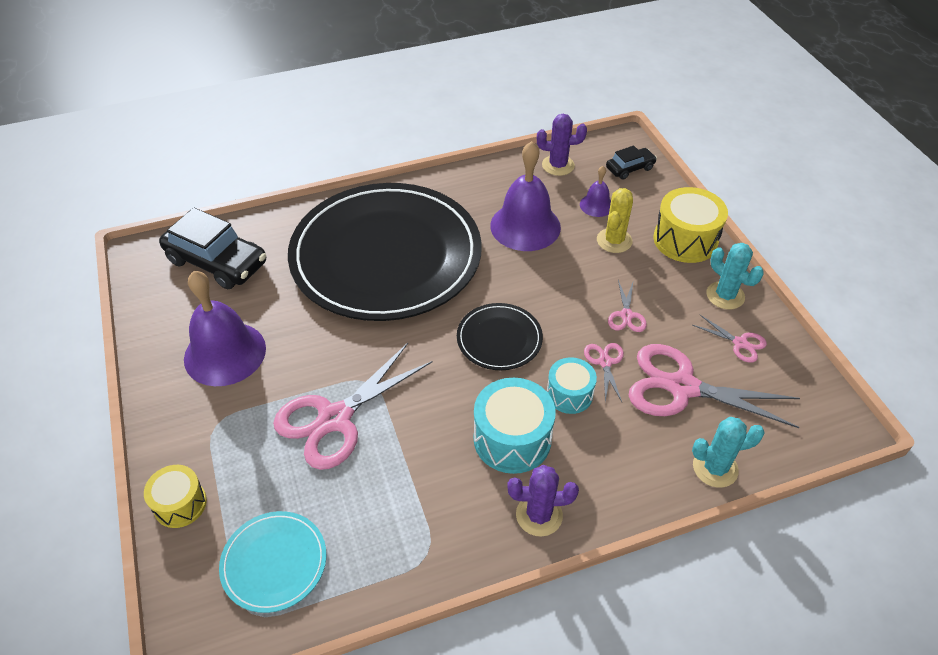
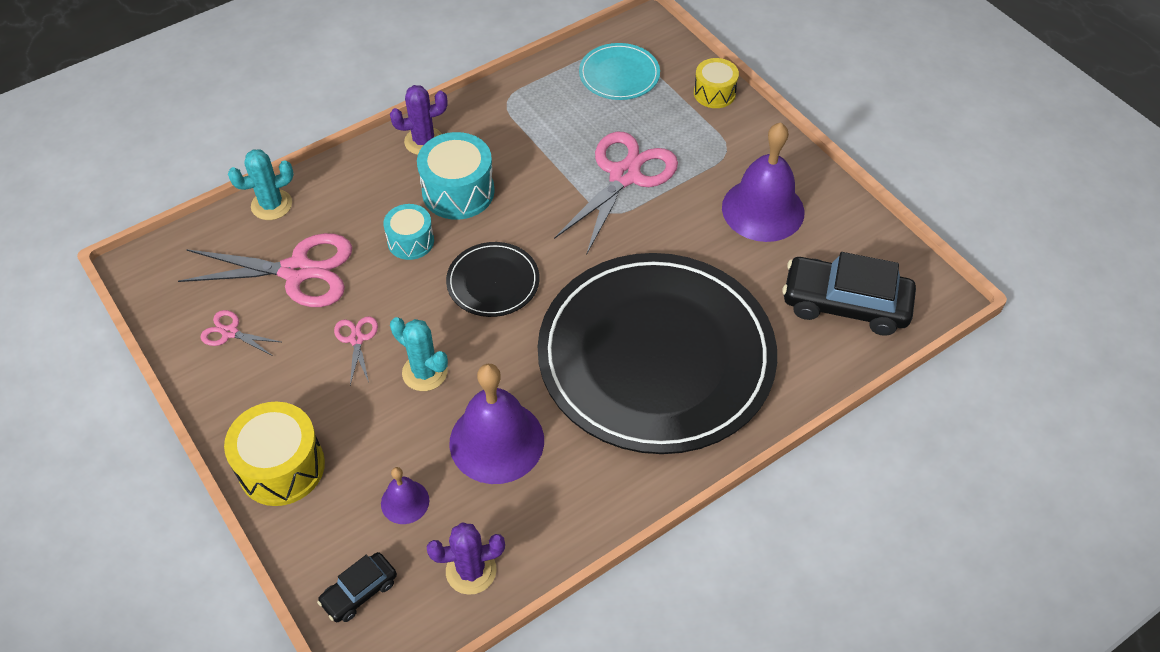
camera: 165 degrees right, 5 degrees up
(605, 362) = (377, 280): pink scissors -> none
(614, 241) = (376, 444): yellow cactus -> none
(725, 295) = (238, 391): turquoise cactus -> turquoise cactus (425, 372)

